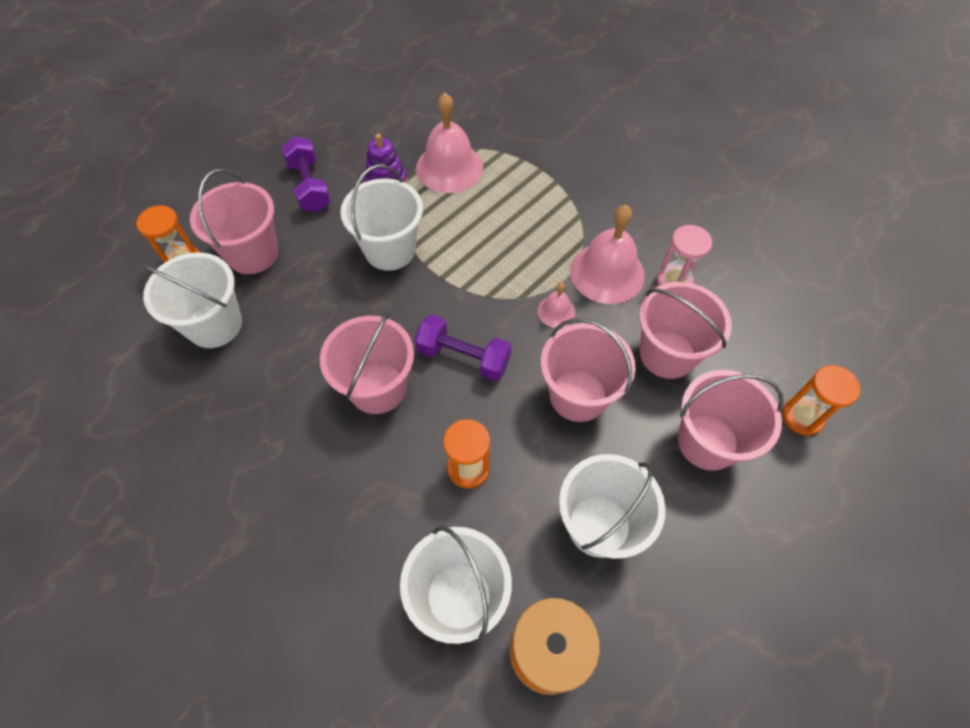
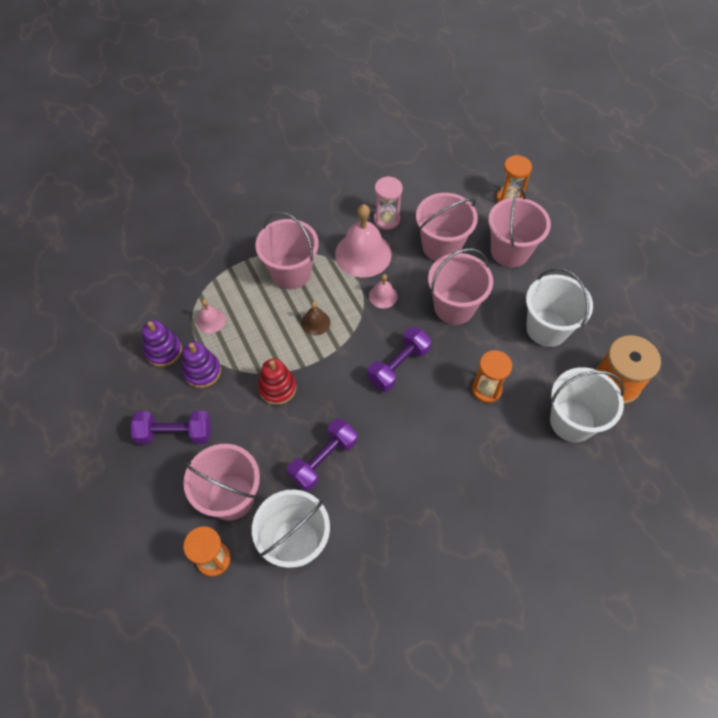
camera: 70 degrees left, 0 degrees up
(316, 319) = (323, 460): none -> purple dumbbell
(377, 388) = (403, 430): pink bucket -> pink bucket (291, 273)
(390, 250) = (277, 388): white bucket -> red stacking toy
(398, 145) = (163, 351): none -> purple stacking toy
(449, 167) = (211, 320): pink bell -> pink bell, size x0.49
(487, 257) = (315, 322): none -> brown bell

